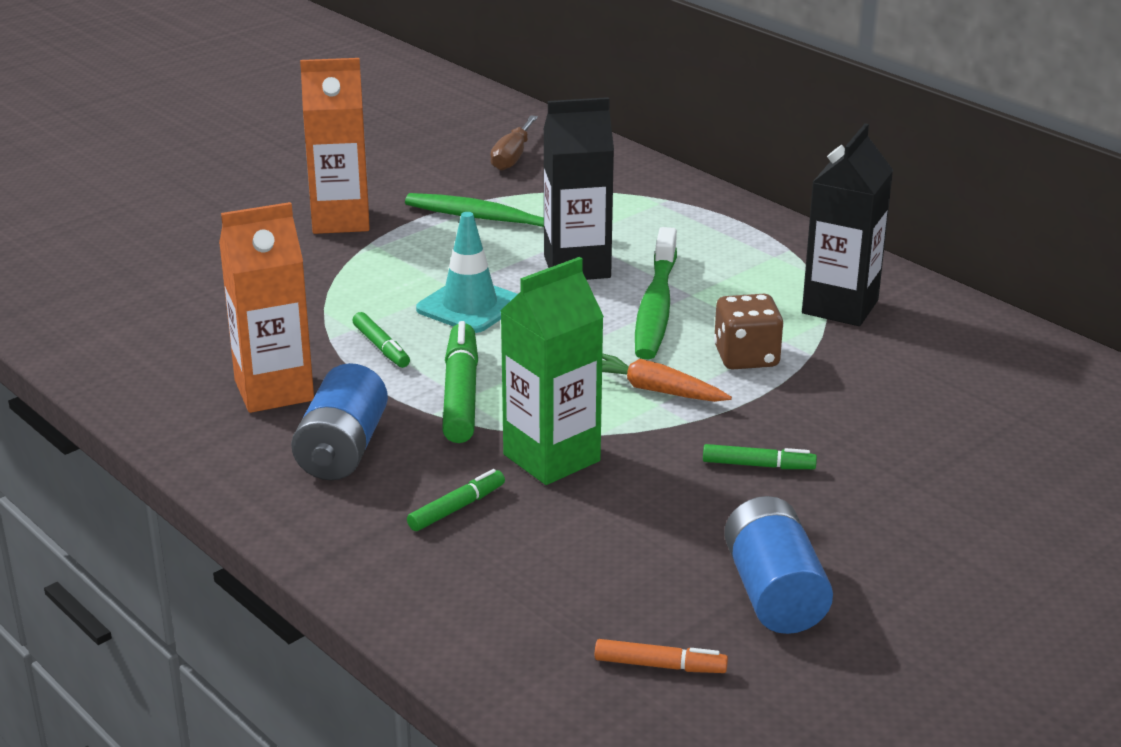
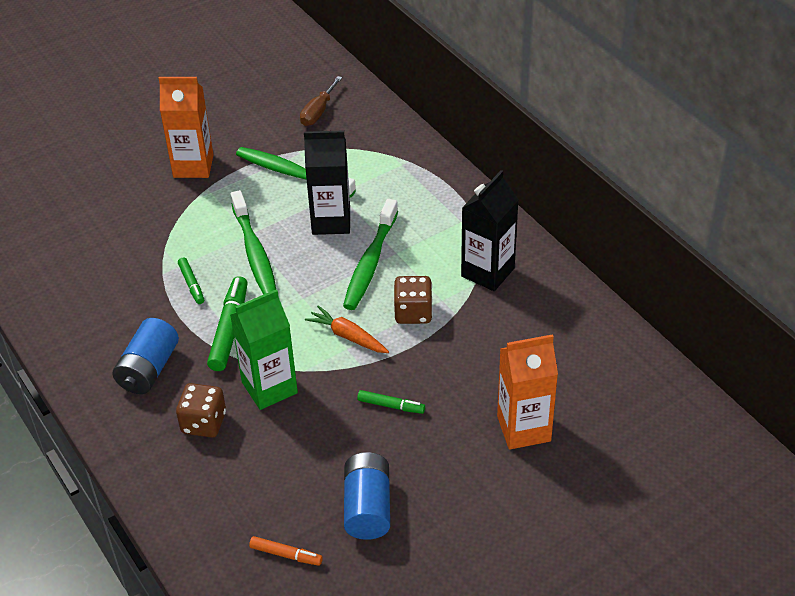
camera: 10 degrees right, 15 degrees up
(274, 390) = (119, 316): orange carton -> orange carton (523, 429)
(457, 508) = (204, 423): green marker -> brown dice
(469, 306) = (254, 252): turquoise traffic cone -> green toothbrush

